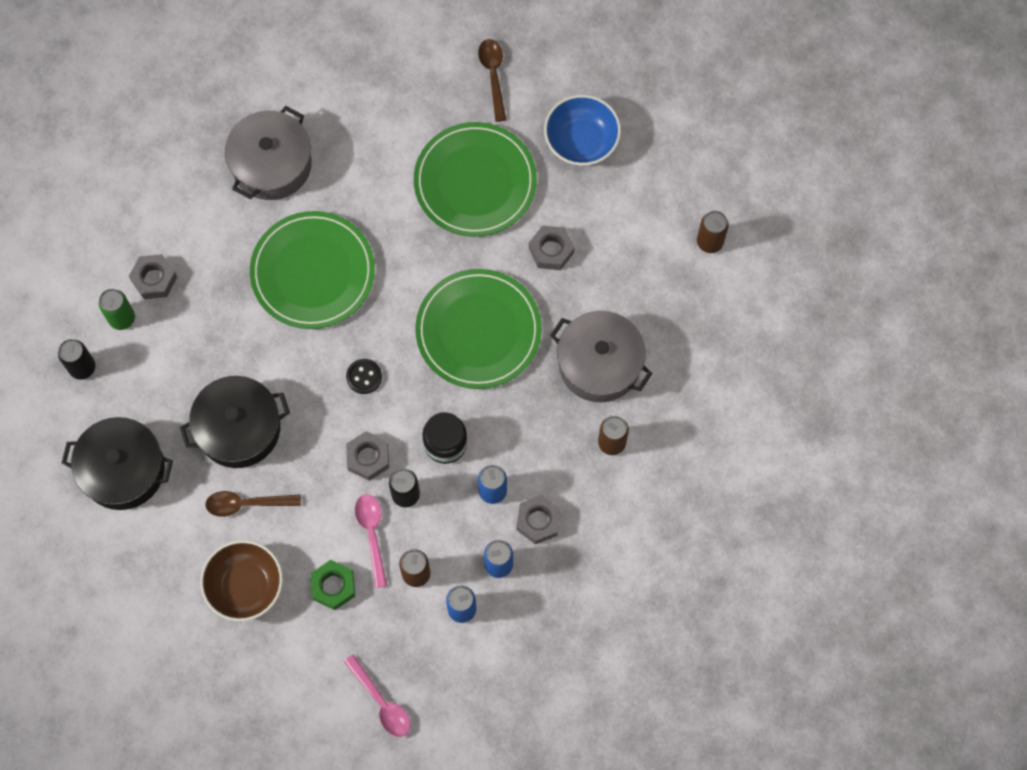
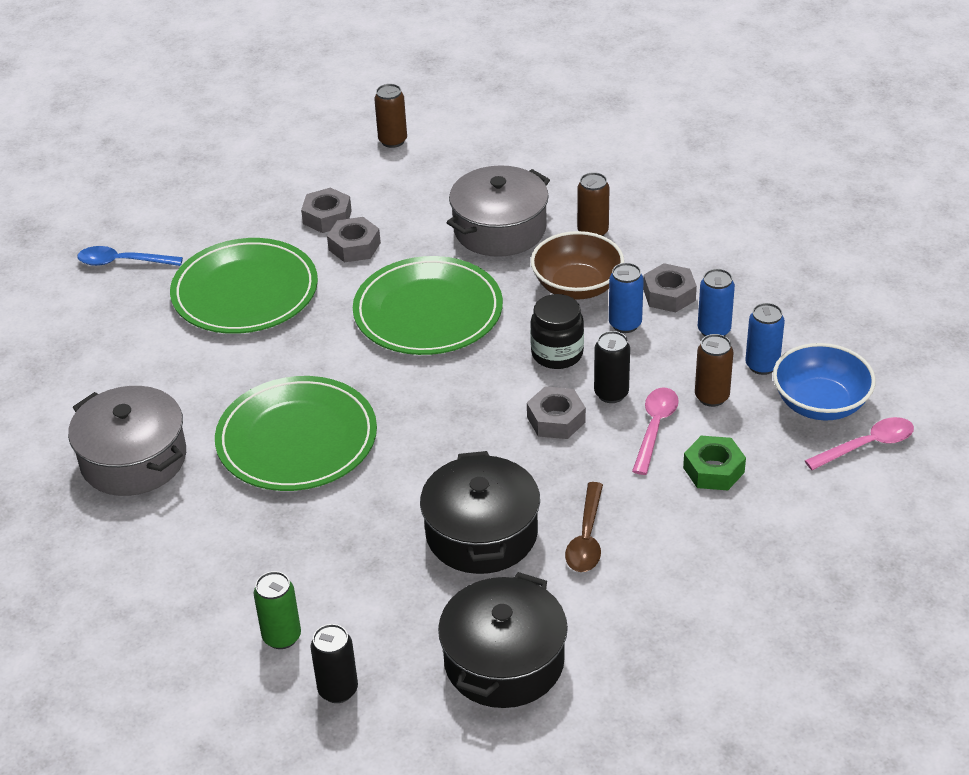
camera: 75 degrees left, 30 degrees down
(154, 279) = (239, 595): grey nut -> grey nut (327, 217)
(245, 586) = (697, 552): brown bowl -> brown bowl (577, 286)
(364, 377) = (451, 410): black button -> none
(372, 535) = (655, 428): pink spoon -> pink spoon turned 105 degrees clockwise
(493, 76) = (123, 262): brown spoon -> blue spoon
(581, 141) = (236, 209): blue bowl -> blue bowl (820, 403)

